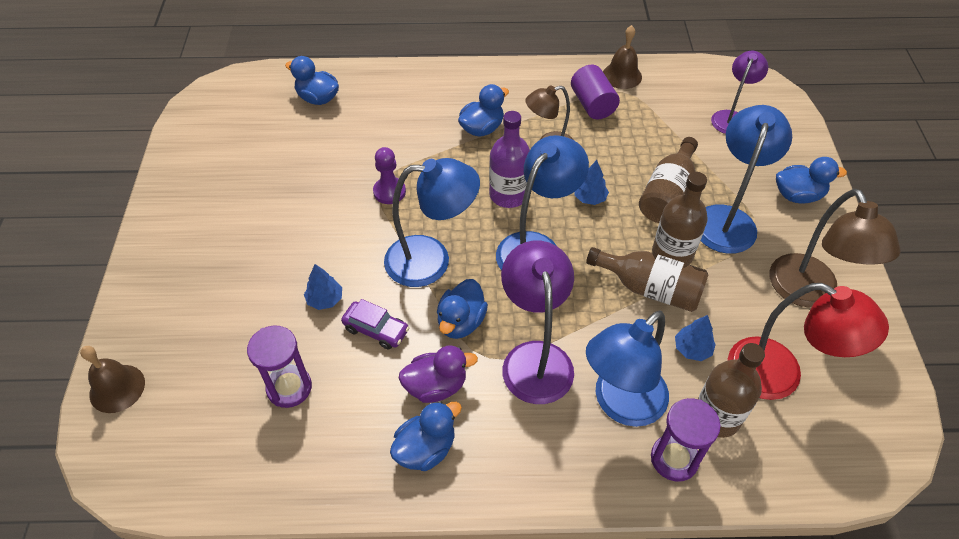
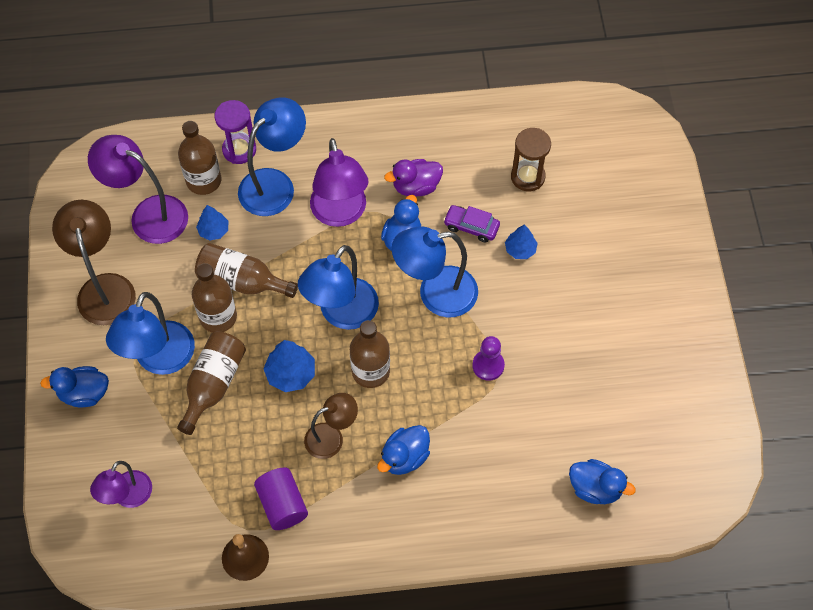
camera: 175 degrees right, 10 degrees up
(117, 388) = (658, 167): brown bell -> none
(289, 388) = (527, 177): purple hourglass -> brown hourglass
(426, 449) = (417, 143): blue duck -> none
(508, 195) = (370, 371): purple bottle -> brown bottle
(590, 198) = (290, 374): blue tree -> blue tree, size x1.51
(779, 375) = (148, 214): red lamp -> purple lamp

